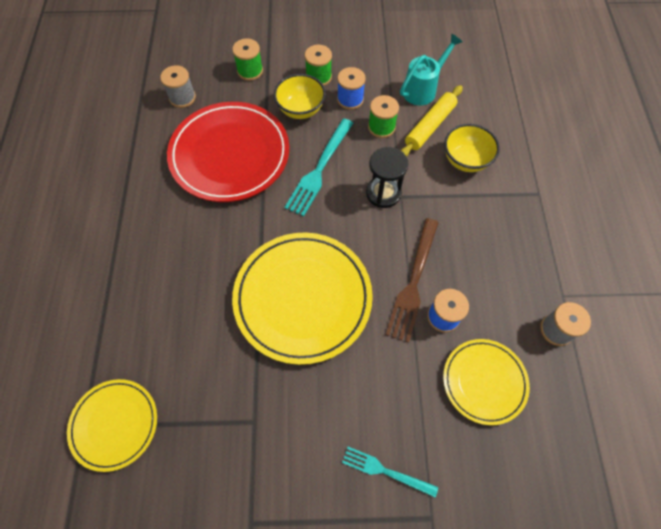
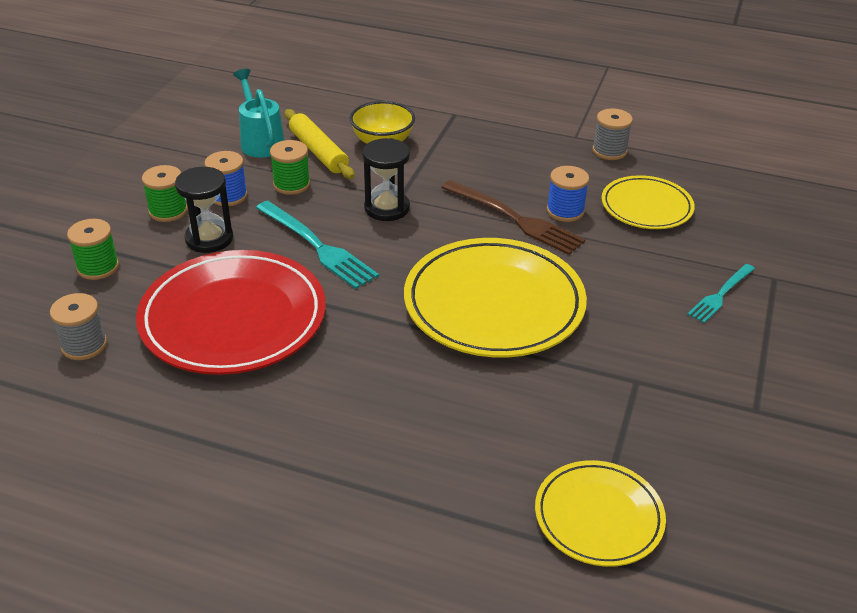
camera: 70 degrees left, 25 degrees down
(300, 109) = (209, 239): yellow bowl -> black hourglass

